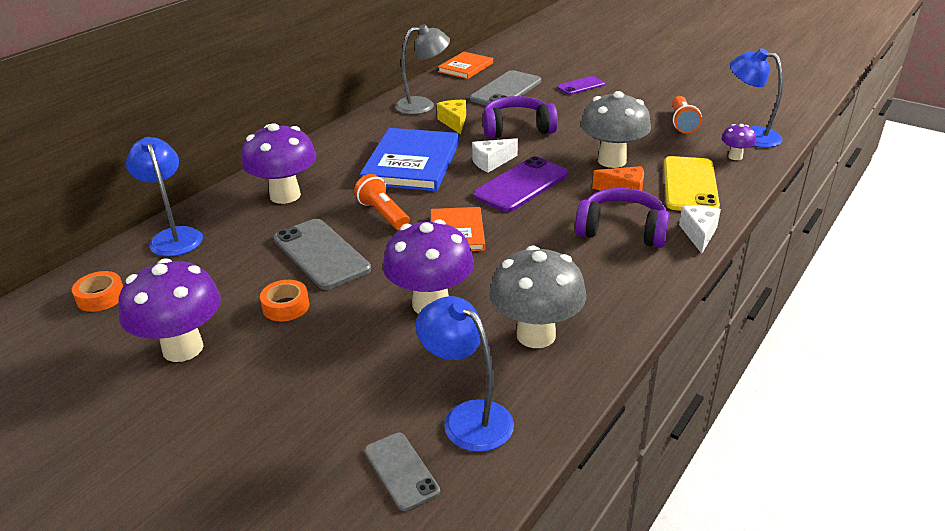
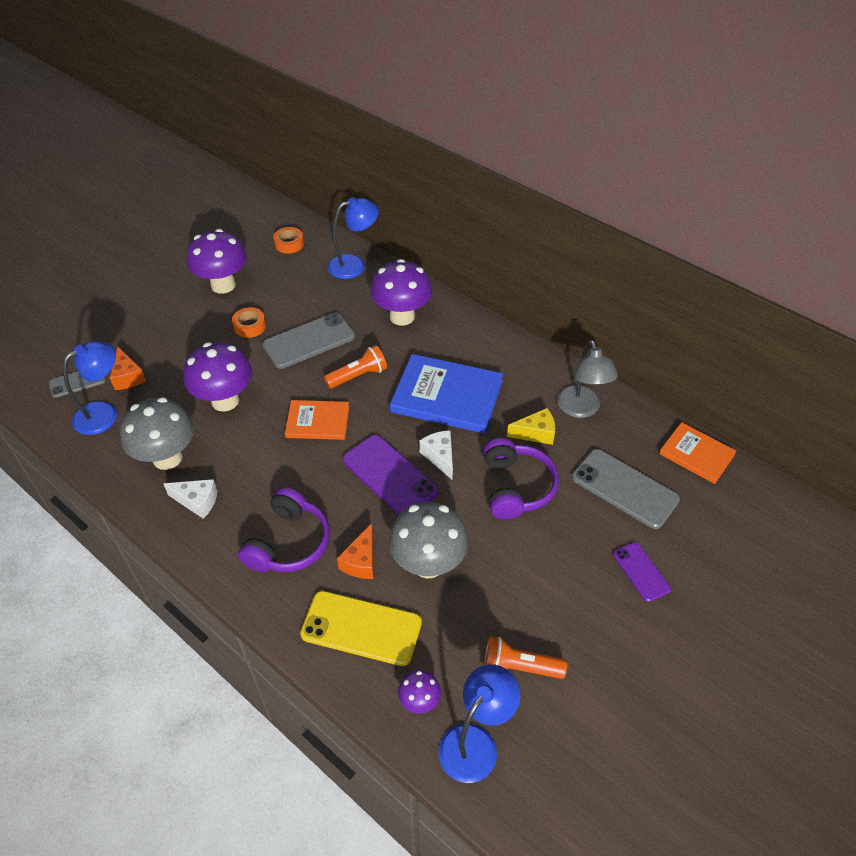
camera: 95 degrees right, 15 degrees up
(388, 410) = (128, 377): none -> orange cheese
(699, 234) = (265, 607): white cheese -> white cheese (197, 501)

